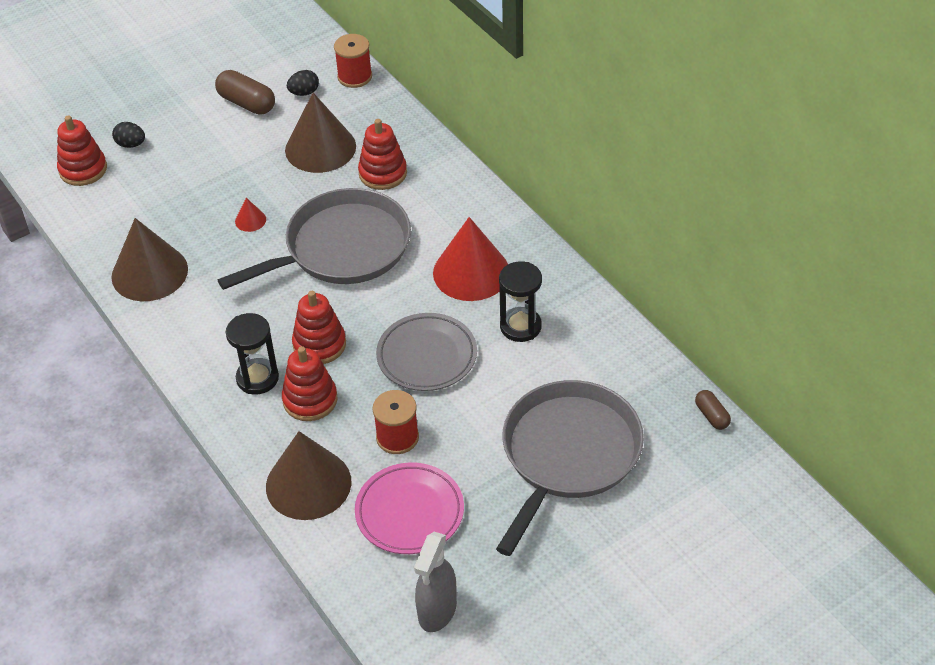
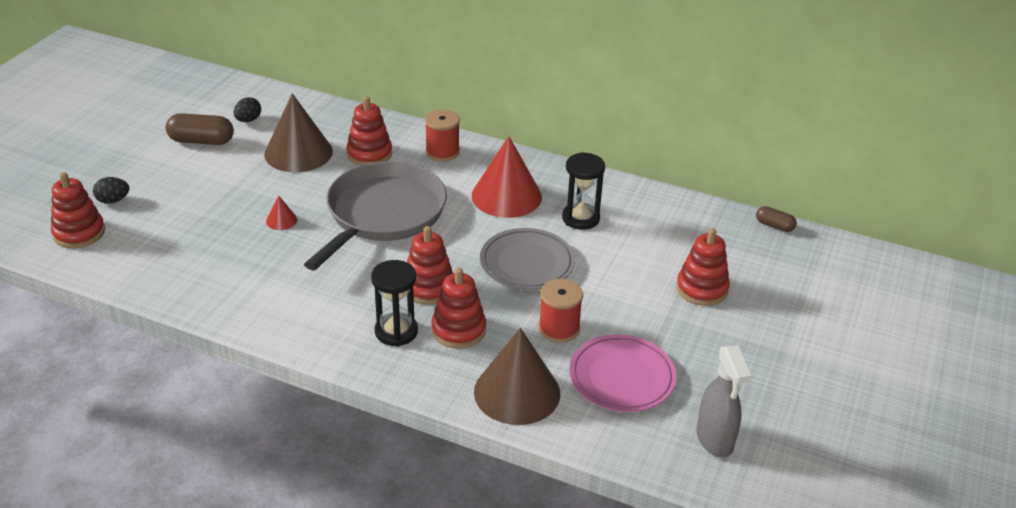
camera: 35 degrees left, 10 degrees down
(149, 273) = (219, 289): brown cone -> none
(355, 76) = (283, 98): red spool -> red spool (442, 152)
(568, 455) = (702, 289): grey pan -> red stacking toy

